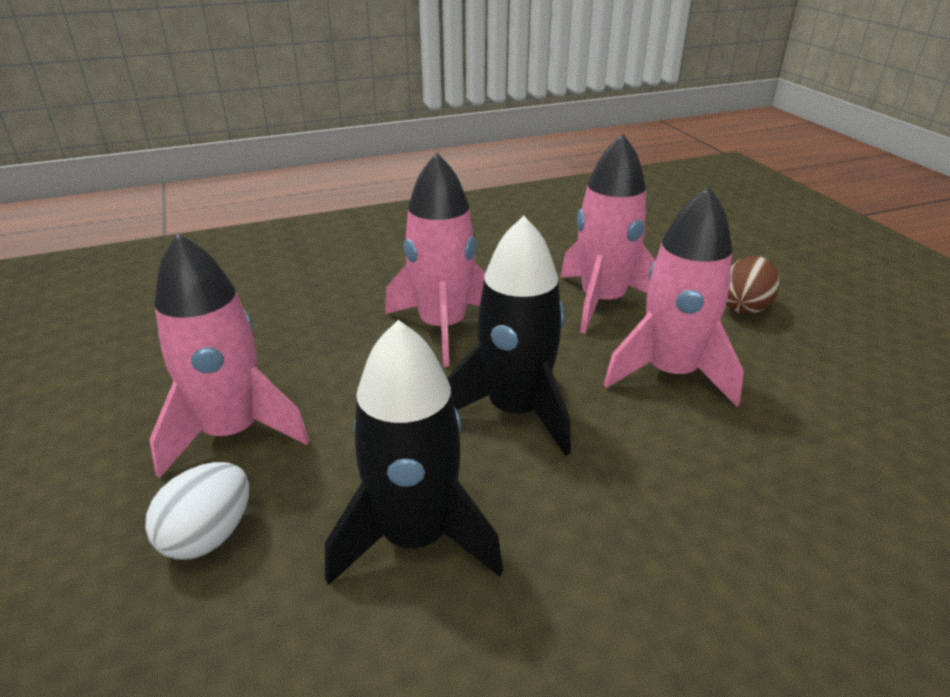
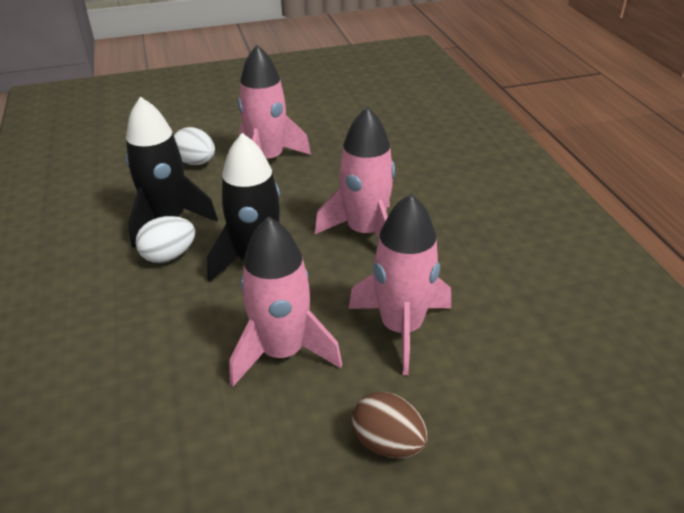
camera: 95 degrees right, 5 degrees up
(519, 513) = (169, 256): none -> white egg

